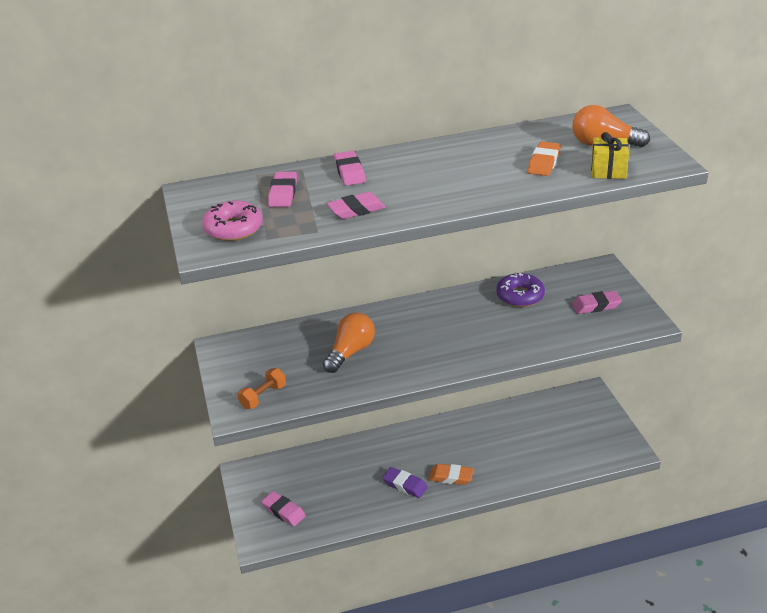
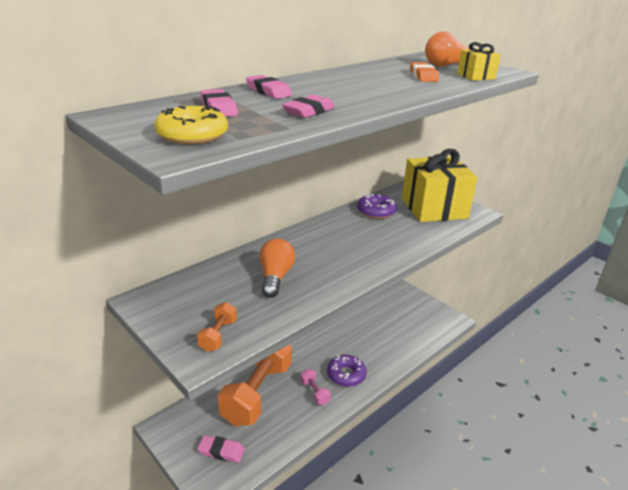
camera: 30 degrees left, 5 degrees down
(233, 228) = (192, 135): pink donut -> yellow donut
(347, 468) = (257, 393): none -> orange dumbbell
(405, 485) = (314, 392): purple eraser -> pink dumbbell
(451, 477) = (346, 375): orange eraser -> purple donut
(596, 306) = (434, 208): pink eraser -> yellow gift

